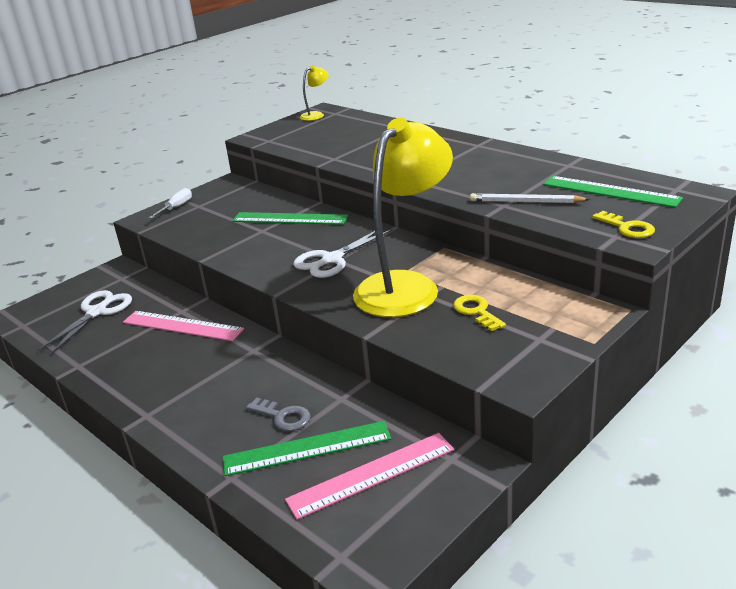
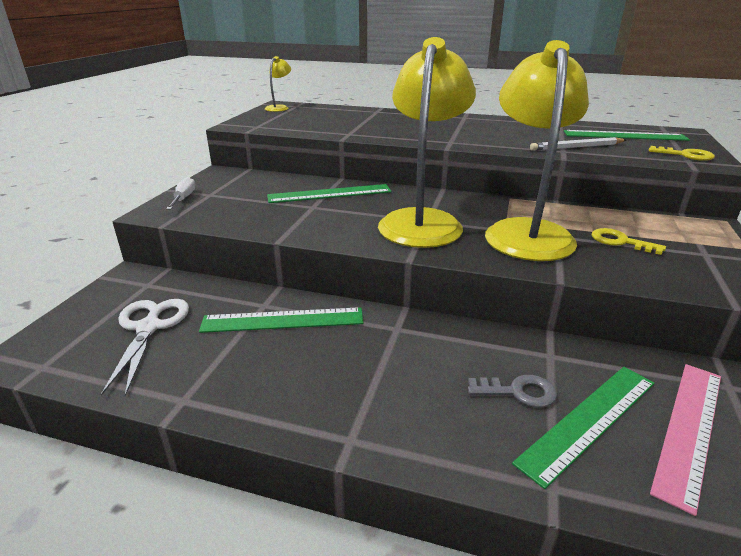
camera: 30 degrees left, 0 degrees up
(182, 326) = (283, 320): pink ruler -> green ruler
(332, 259) = (423, 221): white scissors -> yellow lamp

